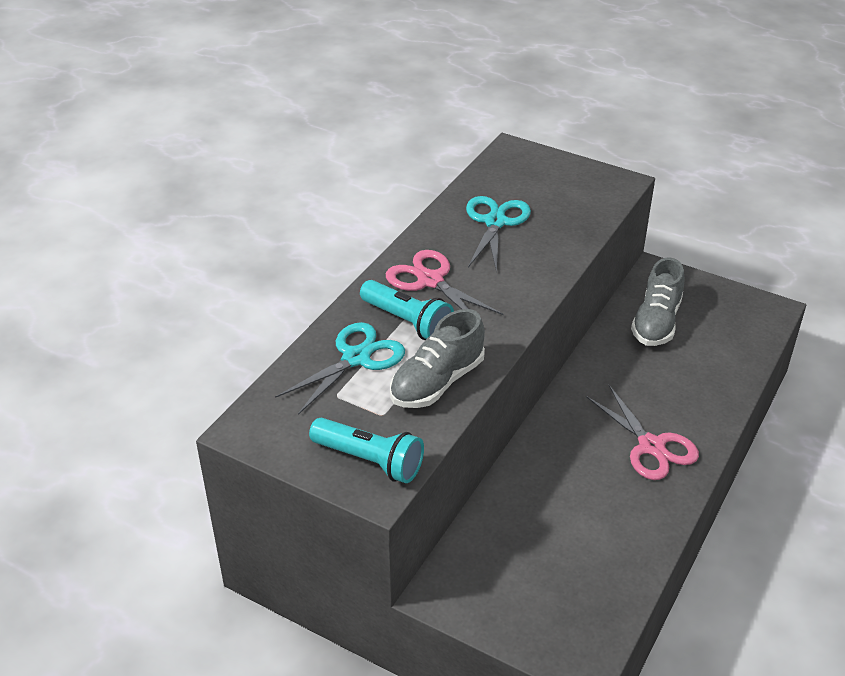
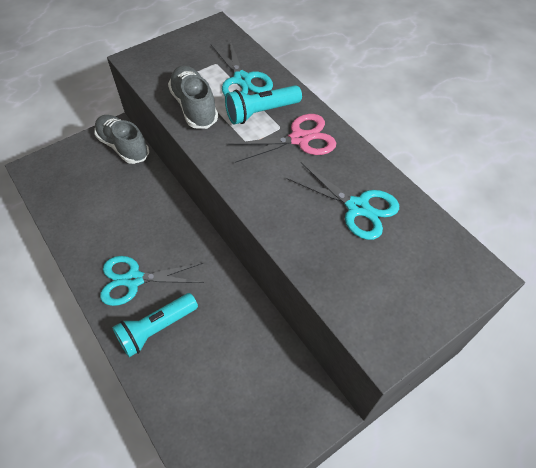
camera: 115 degrees right, 15 degrees up
(370, 460) = (156, 62): turquoise flashlight -> turquoise flashlight (156, 329)
(651, 446) = (134, 280): pink scissors -> turquoise scissors
(656, 322) = (255, 365): grey shoe -> grey shoe (123, 147)

